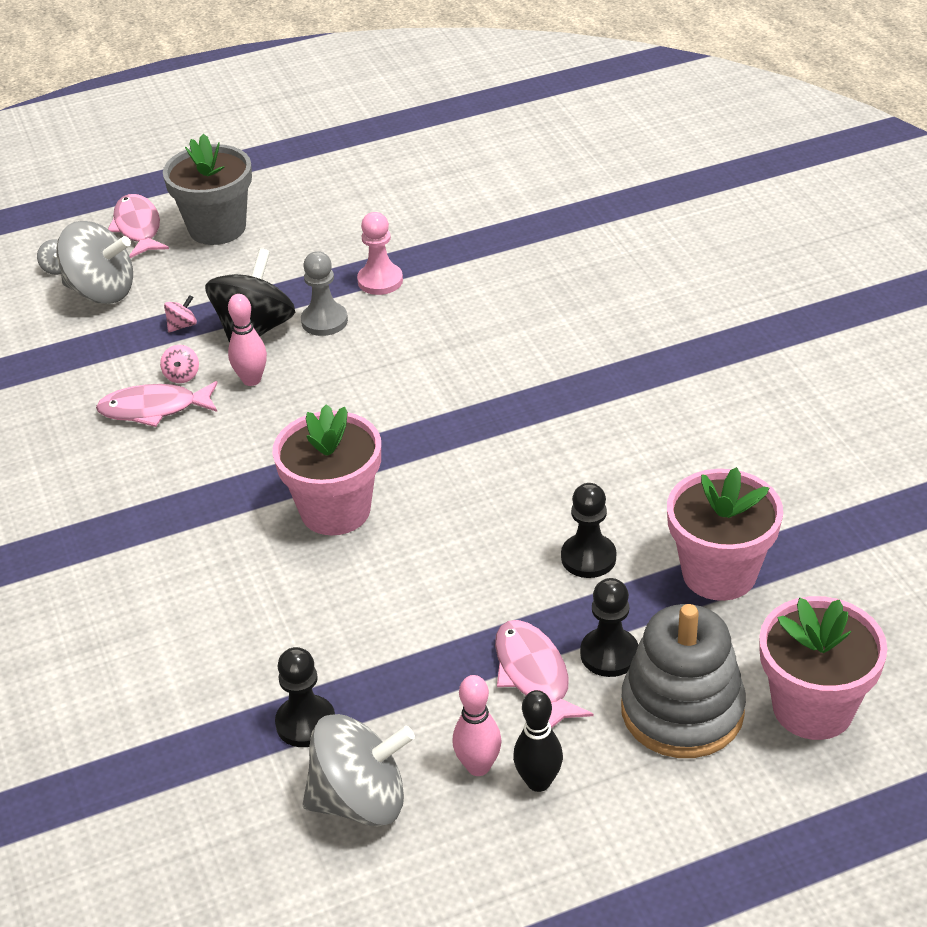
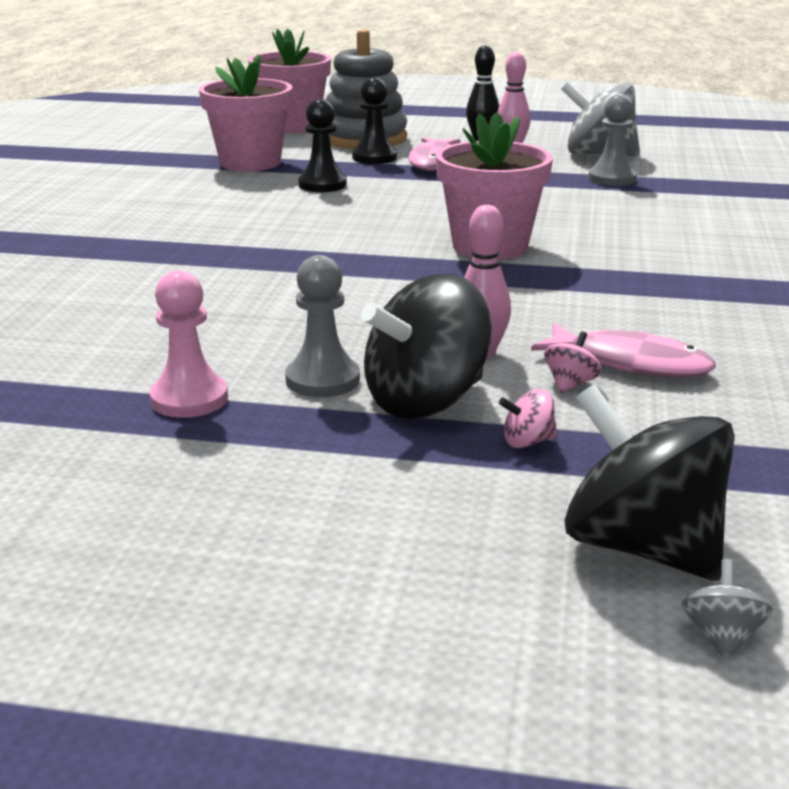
camera: 150 degrees left, 15 degrees down
(101, 292) = (641, 547): grey spinning top -> black spinning top
(138, 228) = (491, 665): pink fish -> none
(217, 228) = (329, 588): grey flower pot -> none
(306, 723) = (612, 179): black pawn -> grey pawn

